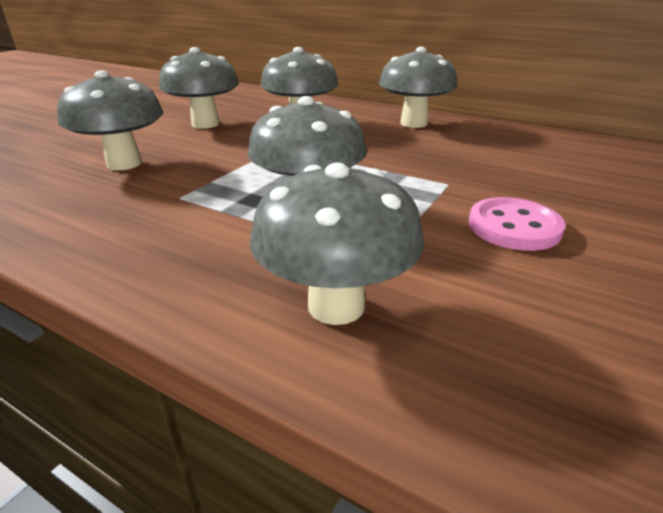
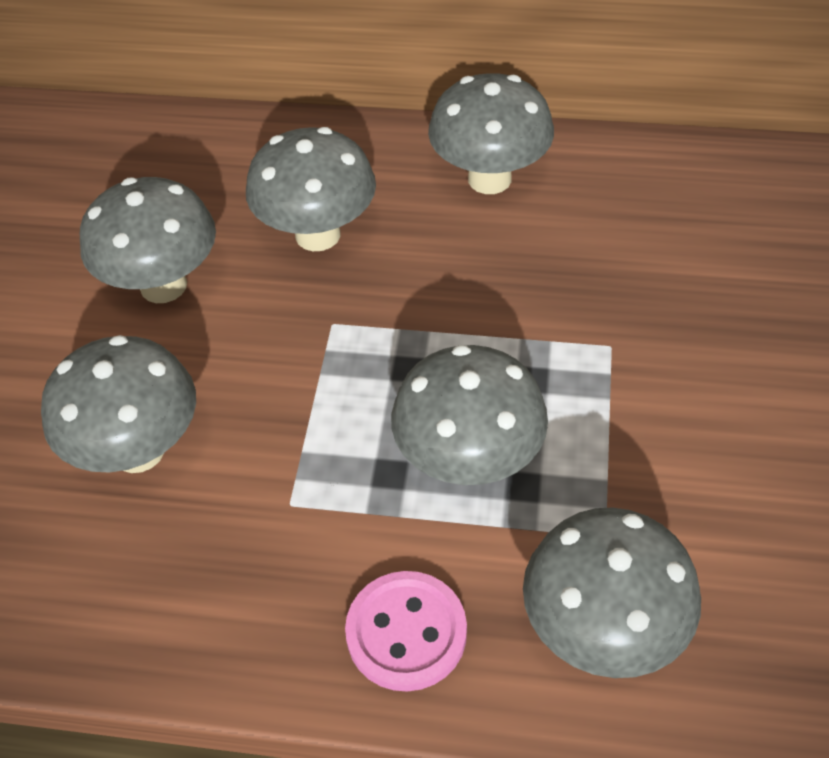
camera: 20 degrees left, 20 degrees up
(514, 227) = (719, 420): pink button -> pink button (406, 632)

